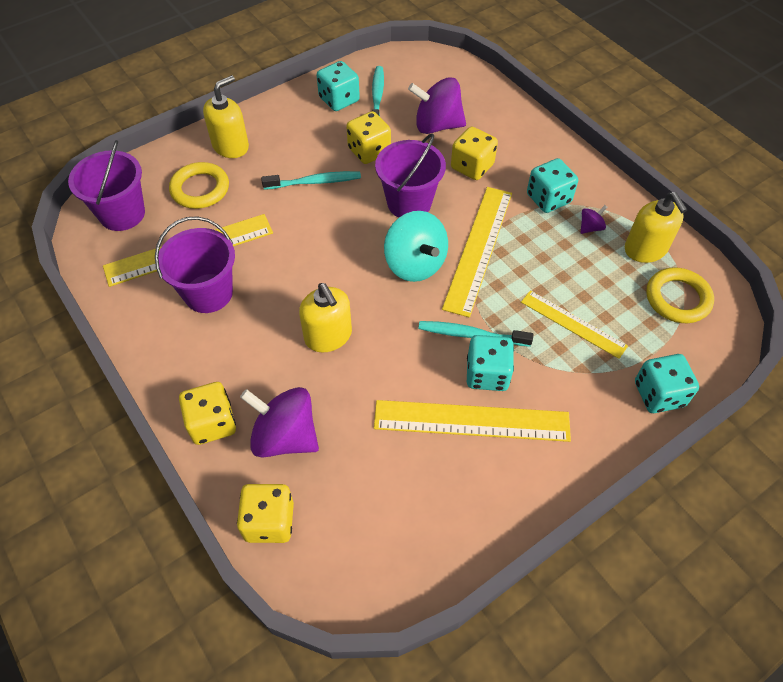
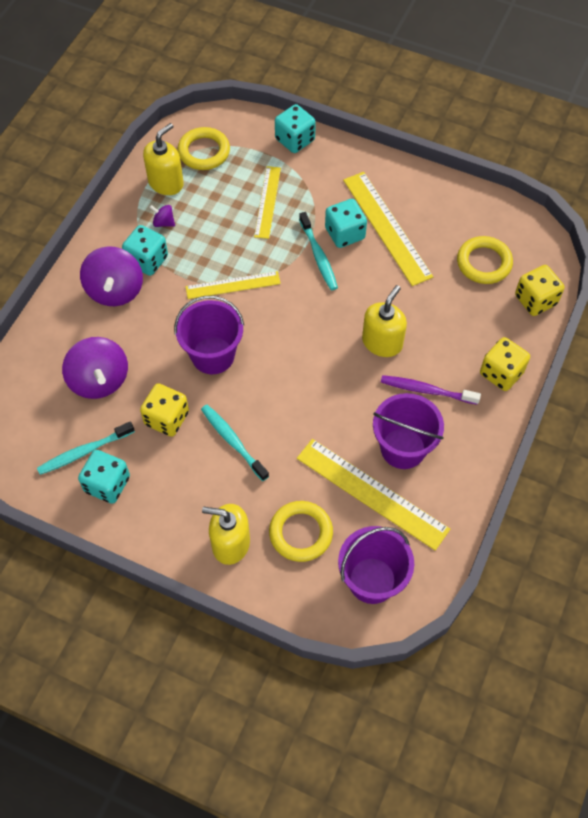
camera: 120 degrees left, 5 degrees up
(248, 344) = (426, 390): none -> purple toothbrush
(285, 436) = (476, 324): purple spinning top -> purple spinning top (115, 290)
(357, 497) = (484, 263): none -> yellow ring
(415, 264) = (276, 320): turquoise spinning top -> none
(472, 166) = (140, 329): yellow dice -> none
(479, 249) = (233, 285): yellow ruler -> yellow ruler, size x0.63

